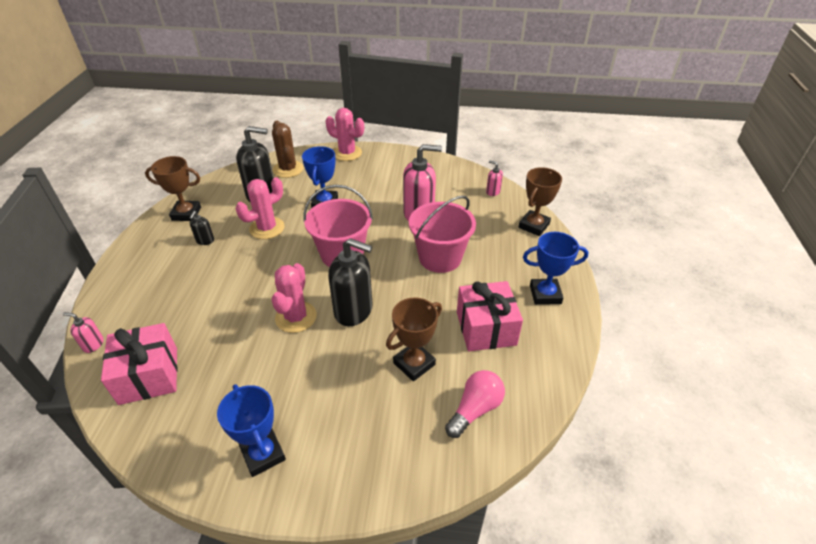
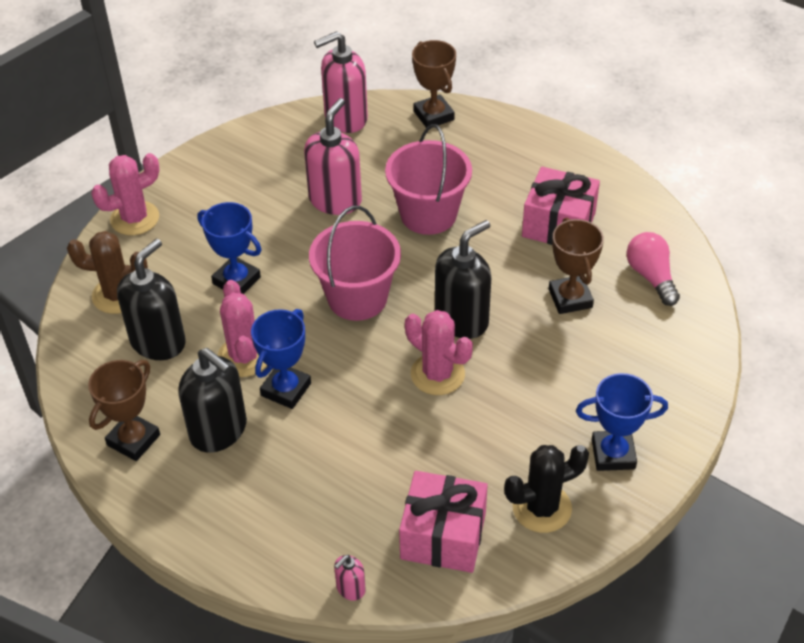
camera: 60 degrees left, 5 degrees up
(191, 425) = (542, 508): none -> black cactus
(205, 240) = (219, 431): black soap dispenser -> black soap dispenser, size x2.17
(493, 192) = (345, 118): pink soap dispenser -> pink soap dispenser, size x2.17
(545, 294) = (543, 159): blue trophy -> blue trophy (286, 389)

